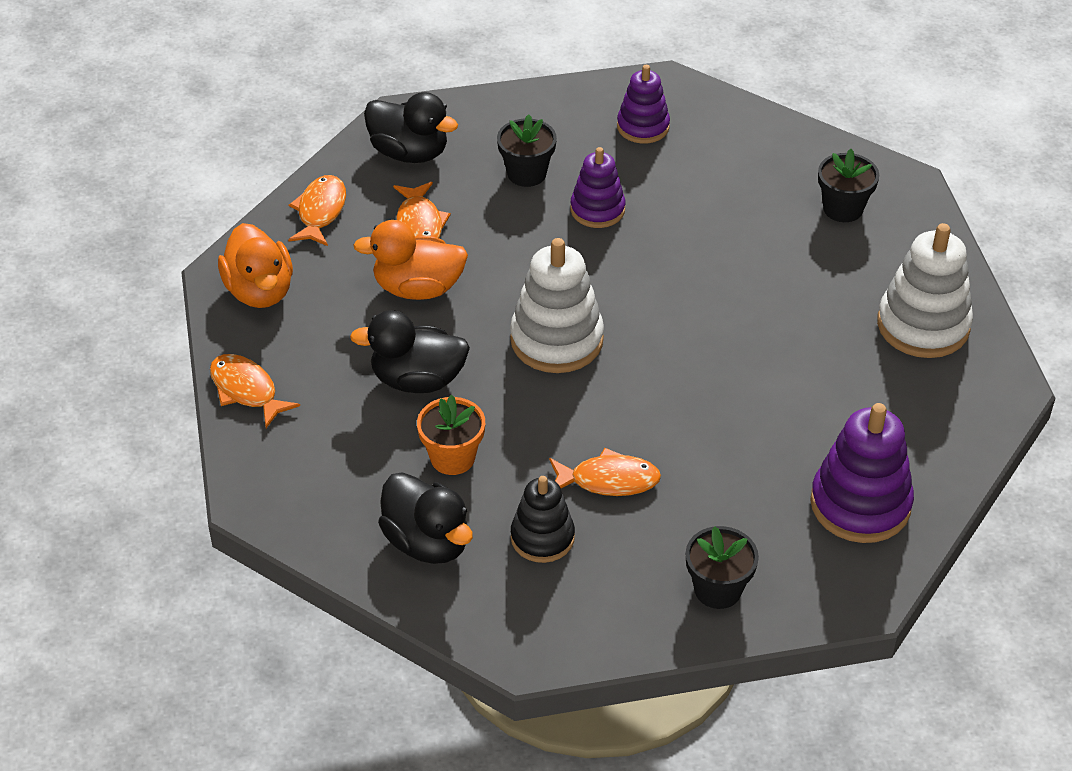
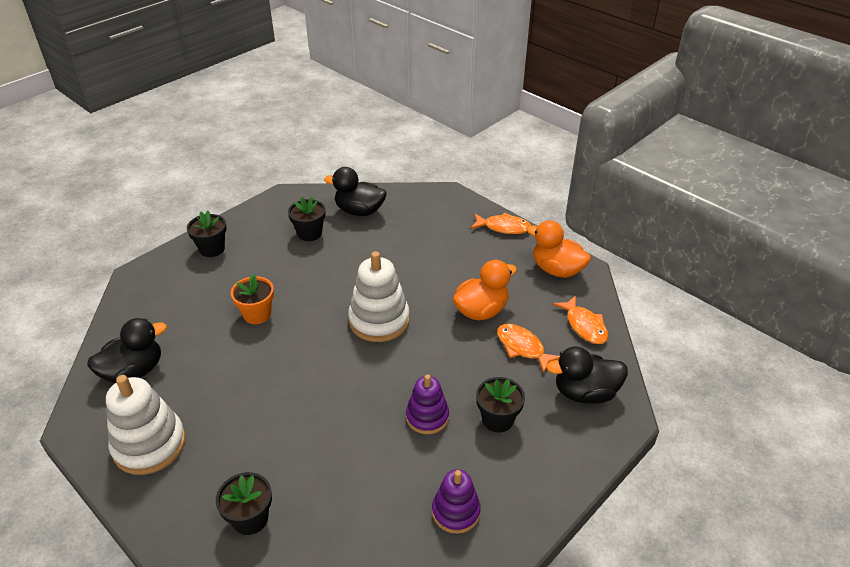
camera: 145 degrees right, 5 degrees down
(417, 380) = (431, 267): black duck -> black duck (134, 371)
(452, 457) = (380, 244): orange flower pot -> orange flower pot (257, 314)
(542, 537) = (309, 233): black stacking toy -> black flower pot
(608, 480) = (296, 268): orange fish -> none
(860, 504) = (153, 315): purple stacking toy -> none

